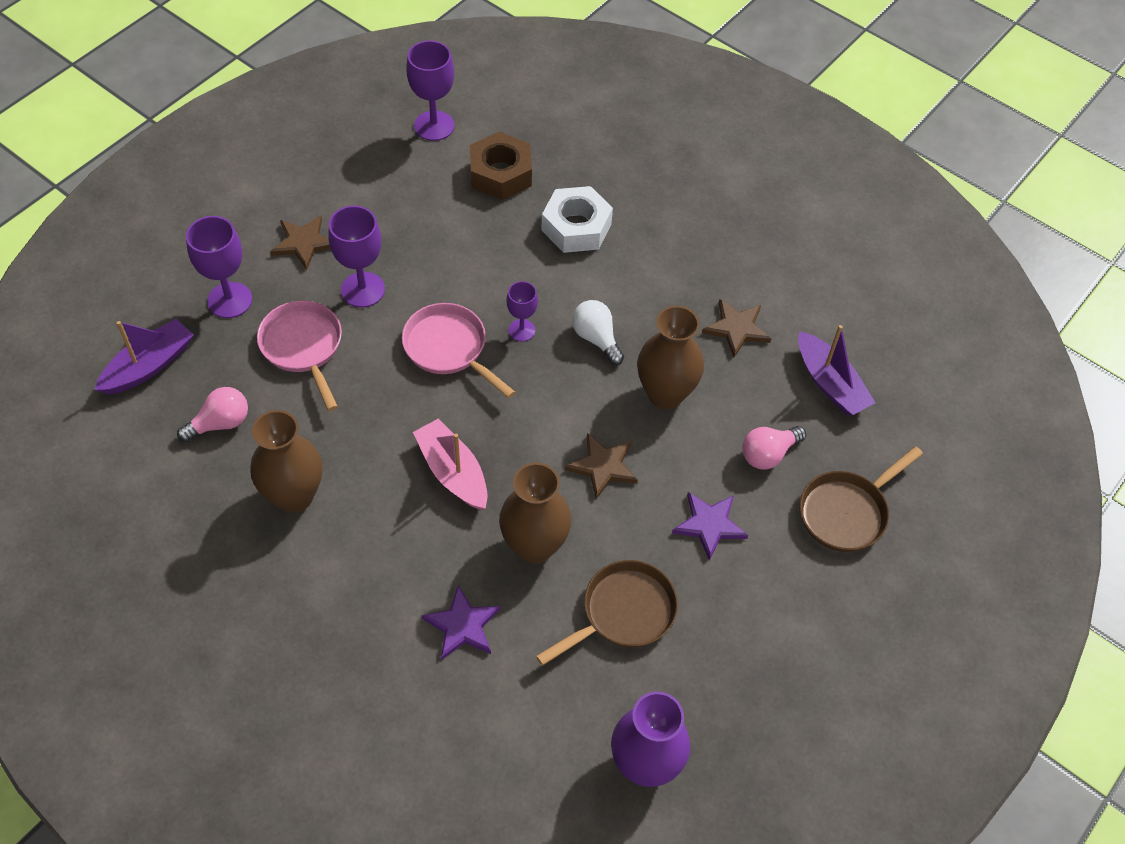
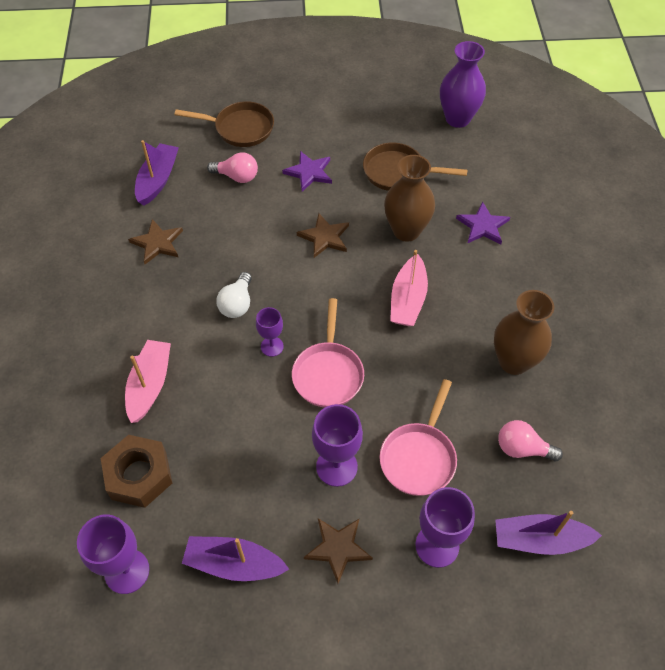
camera: 130 degrees left, 0 degrees up
(367, 181) = (234, 564): none -> purple boat
(576, 227) = (150, 385): white nut -> pink boat
(665, 394) = (243, 244): brown vase -> none

